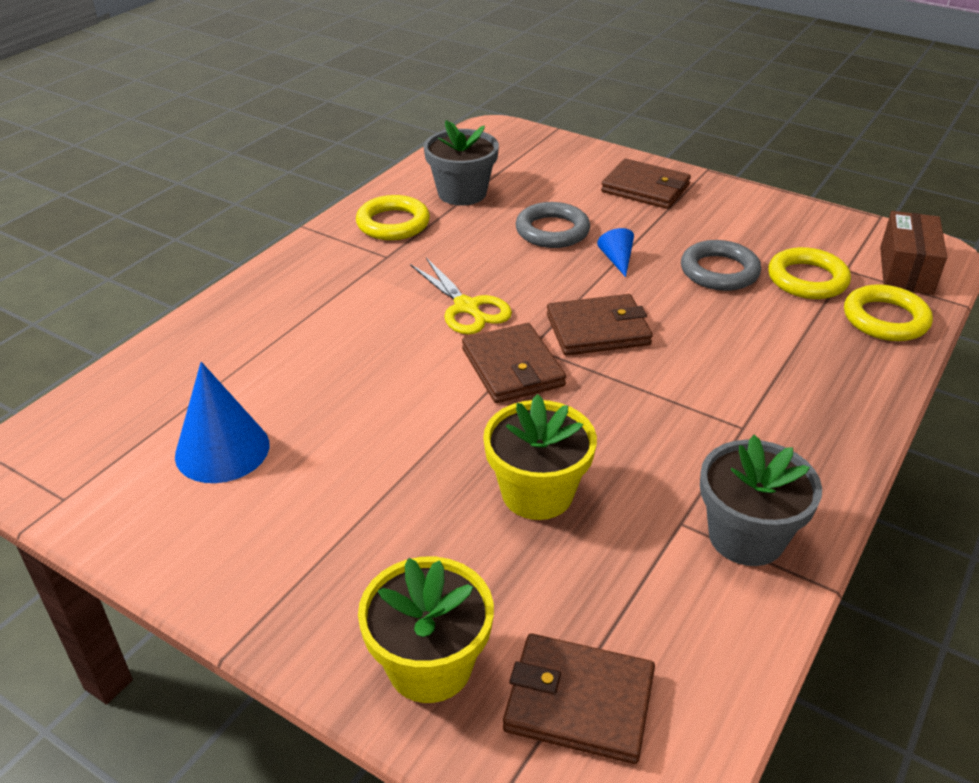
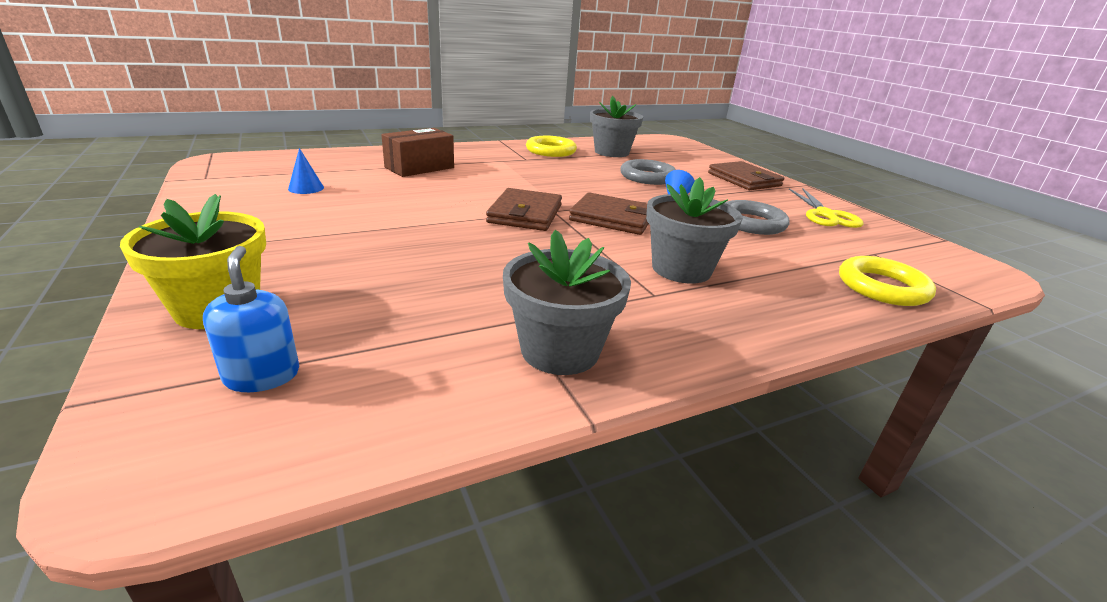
camera: 30 degrees right, 10 degrees down
(222, 450) = (306, 188): blue cone -> blue cone, size x0.51
(466, 307) = (539, 186): yellow scissors -> yellow scissors (825, 215)
(537, 493) = (441, 266): yellow flower pot -> none
(579, 701) = (262, 376): brown wallet -> blue soap dispenser
(730, 379) = (681, 269): none -> grey flower pot
(807, 279) = (827, 247): yellow ring -> none
(905, 270) = (939, 270): brown box -> brown box (419, 168)

